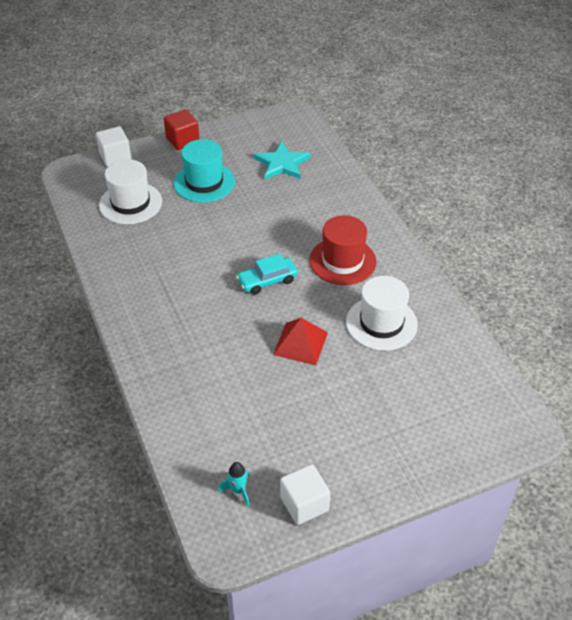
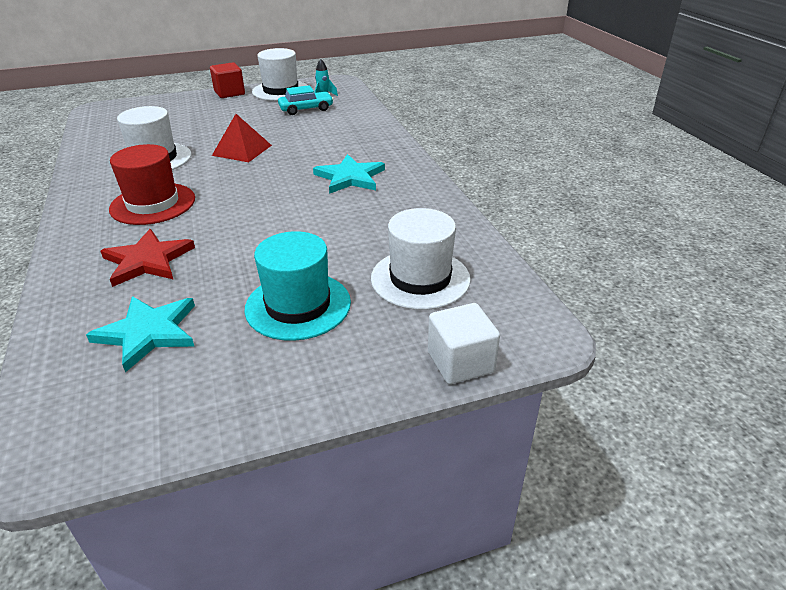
camera: 175 degrees left, 10 degrees down
(182, 140) = (323, 396): red cube -> red cube (229, 93)
(183, 304) = (350, 177): none -> turquoise star
(267, 281) = (252, 191): turquoise car -> turquoise car (306, 109)
(304, 504) = (281, 91): white cube -> white hat
(311, 208) = (148, 260): none -> red star

